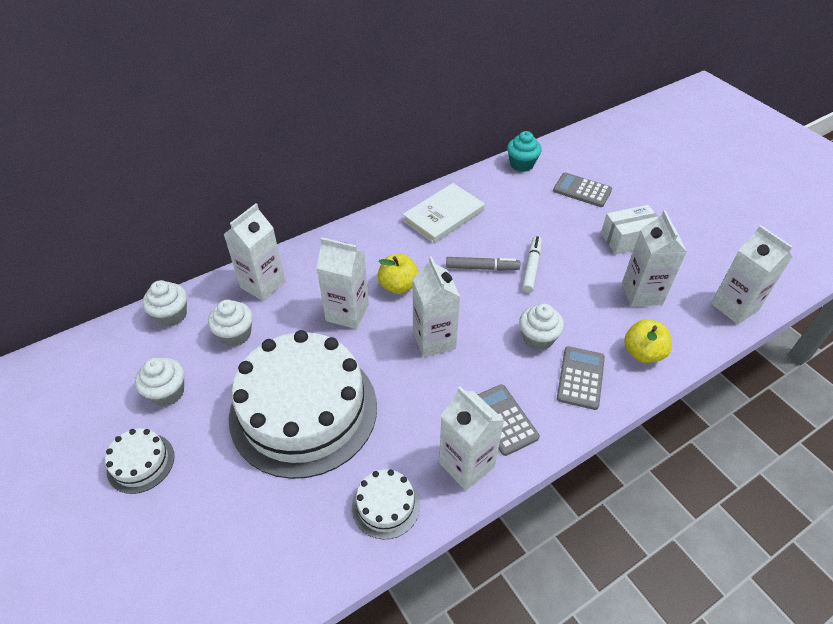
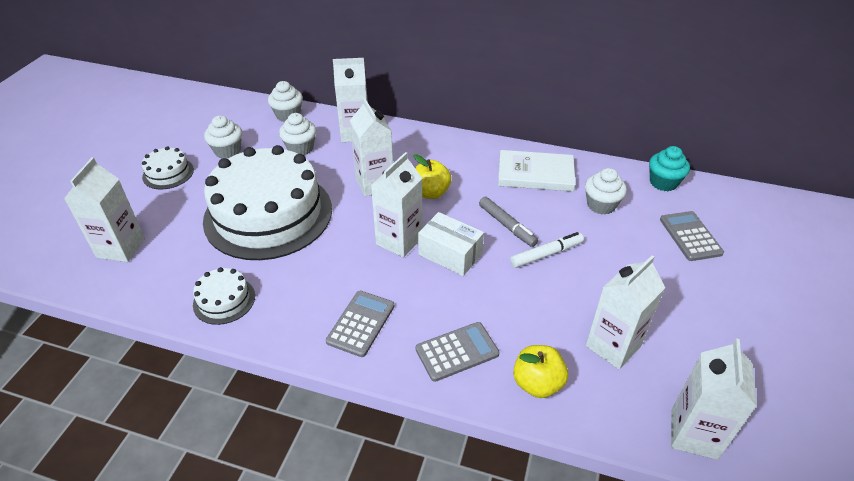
camera: 50 degrees right, 5 degrees down
(466, 464) = (297, 325): white carton -> white carton (121, 248)
(538, 338) = (470, 300): white cupcake -> white cupcake (601, 205)
(628, 239) = (672, 301): white box -> white box (450, 254)

